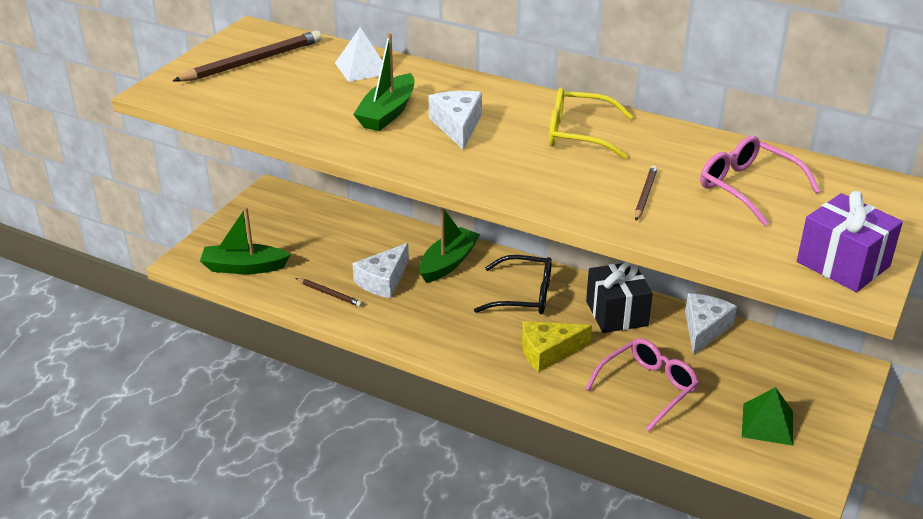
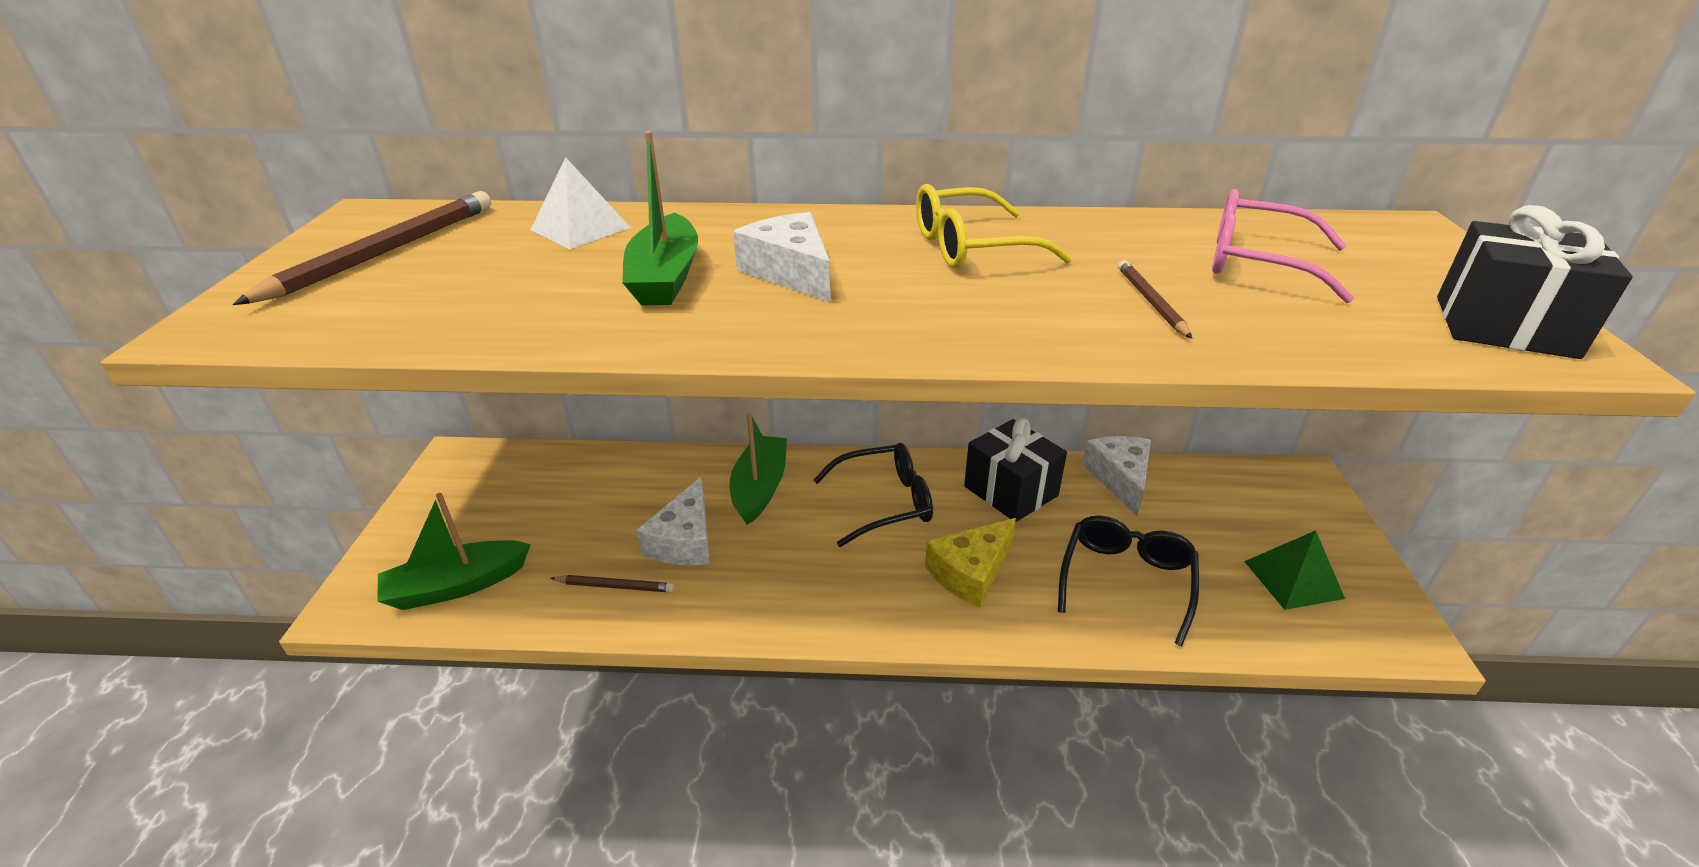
camera: 25 degrees left, 0 degrees up
(647, 388) = (1126, 581): pink glasses -> black glasses
(843, 264) = (1504, 326): purple gift -> black gift

